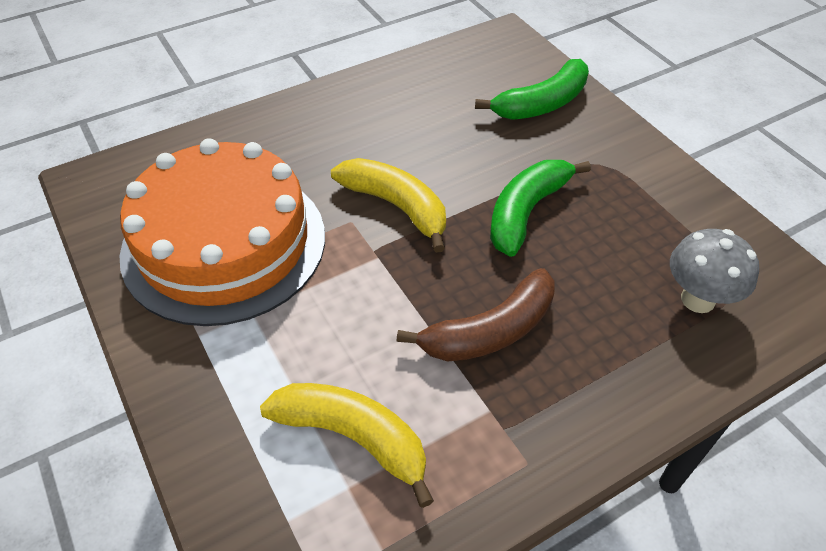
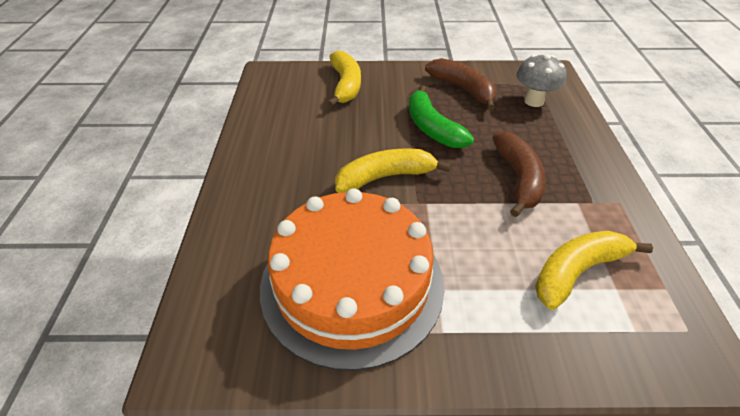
camera: 60 degrees left, 5 degrees down
(541, 104) = (345, 85): green banana -> yellow banana
(647, 212) = (463, 89): none -> brown banana

